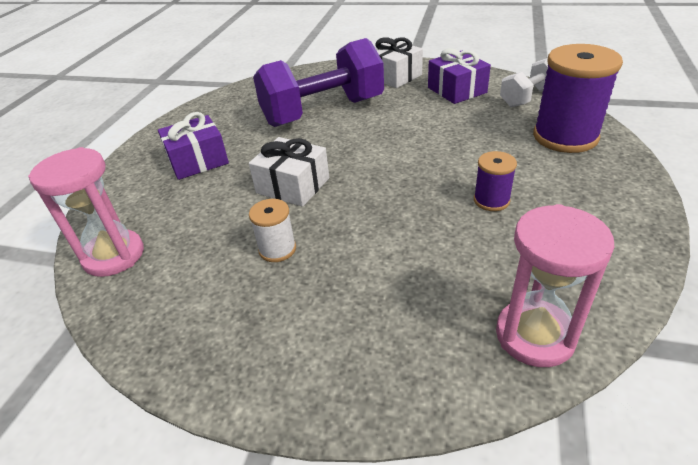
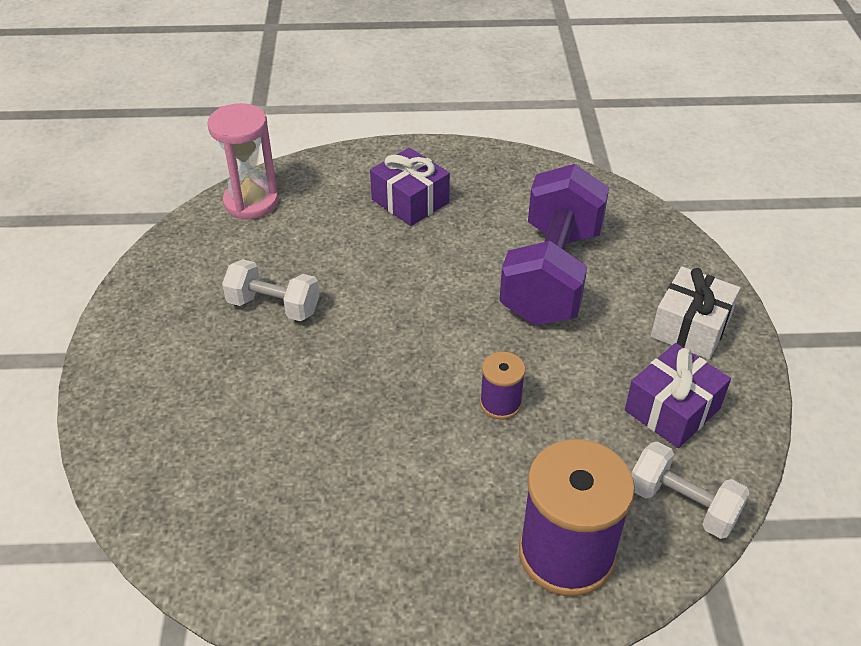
camera: 70 degrees right, 5 degrees up
(277, 249) = (274, 306): white spool -> white dumbbell
(293, 185) = (380, 289): white gift -> none
(323, 112) = (551, 275): purple dumbbell -> purple dumbbell turned 60 degrees clockwise
(491, 200) = (387, 472): purple spool -> purple spool (500, 403)
(534, 335) = (177, 519): pink hourglass -> none

